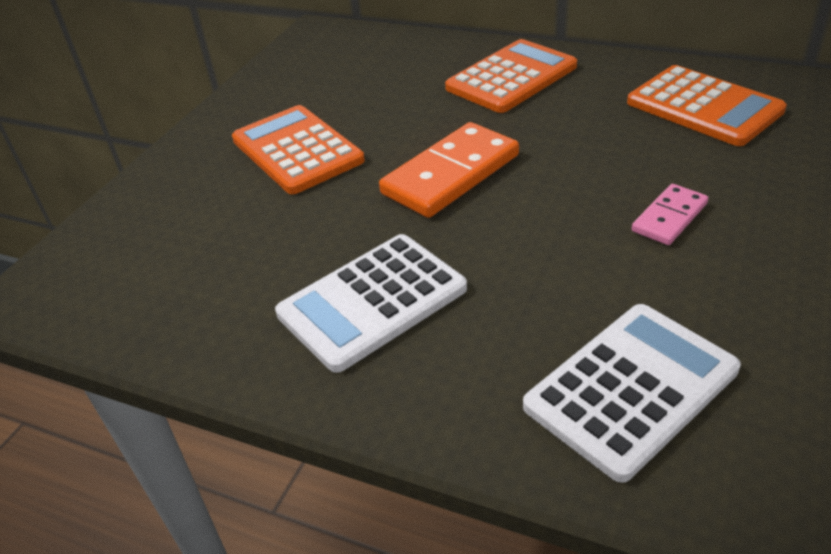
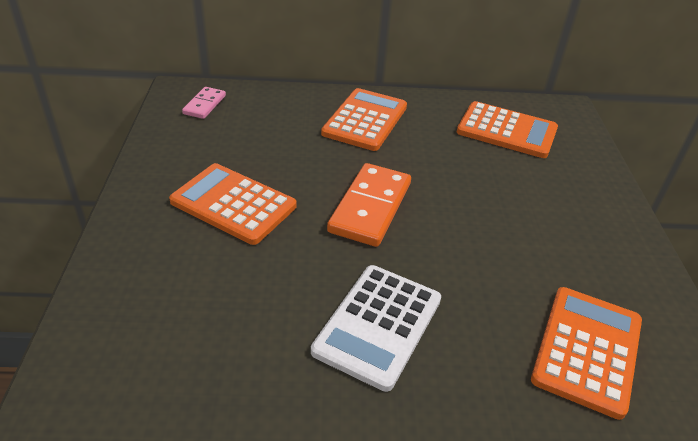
camera: 30 degrees left, 0 degrees up
(631, 388) = (587, 350): white calculator -> orange calculator
(669, 217) = (535, 218): pink domino -> pink domino (204, 105)

